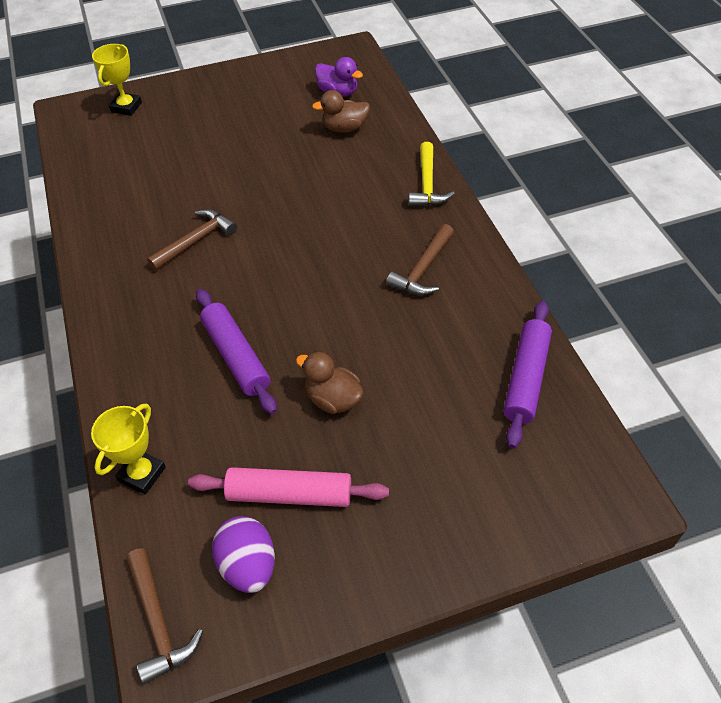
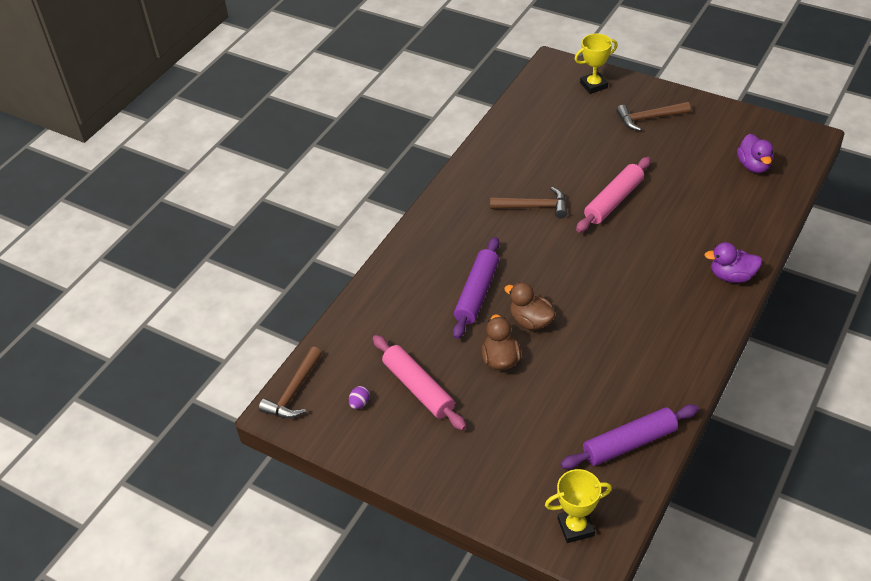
camera: 50 degrees right, 5 degrees down
(142, 474) = (361, 316): yellow trophy -> yellow trophy (575, 527)
(248, 565) = (360, 403): purple egg -> purple egg, size x0.47
(261, 189) = (613, 201): none -> pink rolling pin
(344, 128) = (724, 196): brown duck -> brown duck (530, 321)
(423, 269) = (652, 328): brown hammer -> brown hammer (648, 118)
(427, 184) = (731, 276): yellow hammer -> purple duck

